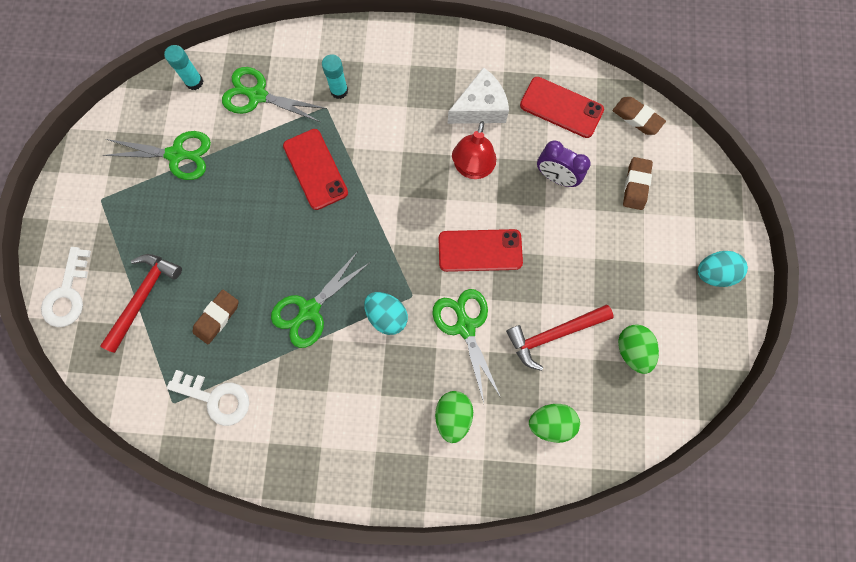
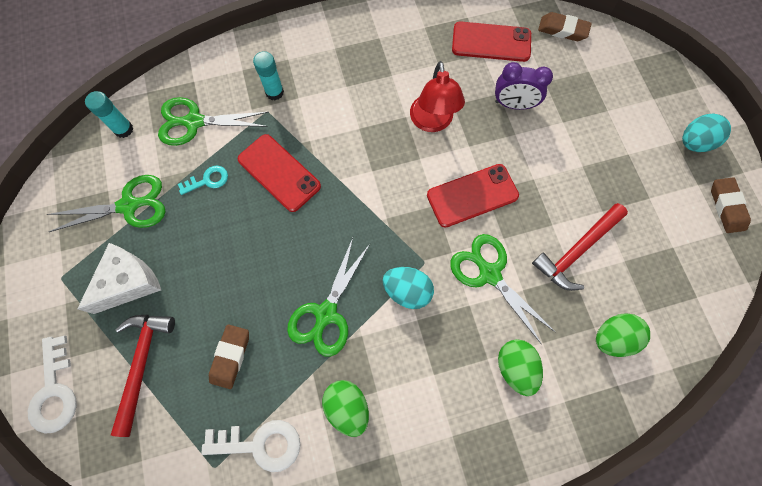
camera: 20 degrees left, 5 degrees down
(251, 155) = (208, 180): none -> turquoise key
(480, 108) = (416, 65): white cheese -> white cheese (129, 282)
(632, 350) = (656, 239): green egg -> green egg (347, 407)
(636, 185) = (589, 88): brown eraser -> brown eraser (726, 207)

